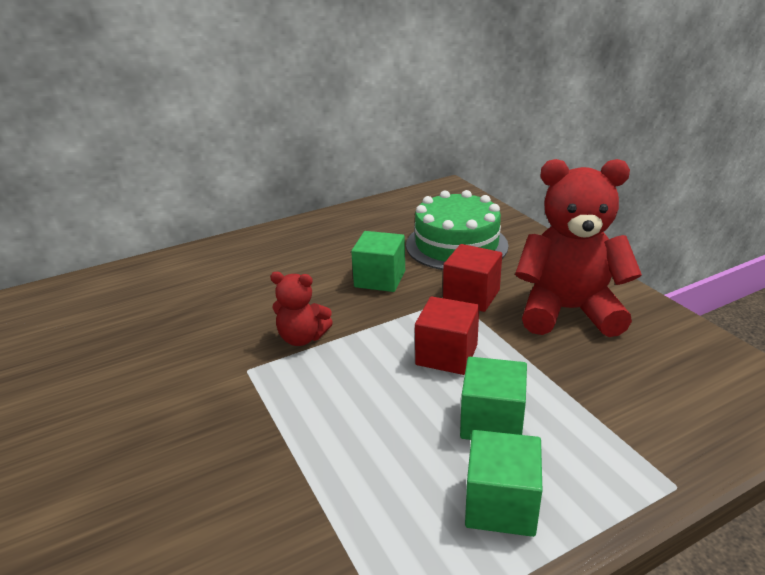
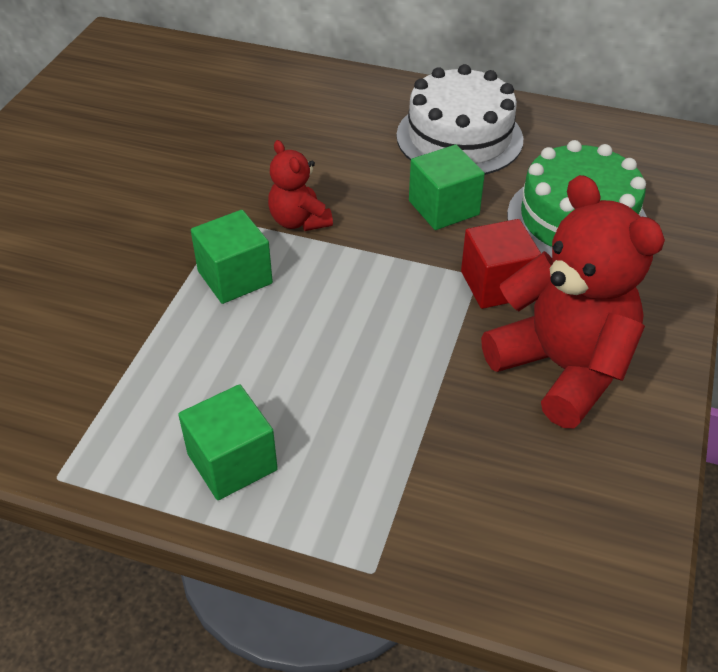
camera: 45 degrees right, 15 degrees up
(330, 243) = (459, 137): none -> white cake
(446, 355) = (382, 322): red cube -> none
(492, 422) = (324, 403): green cube -> green cube (235, 277)

